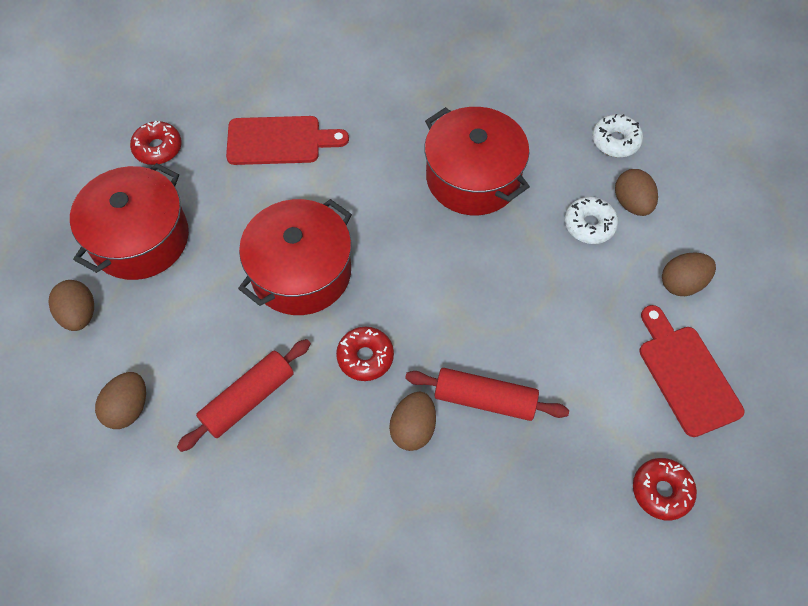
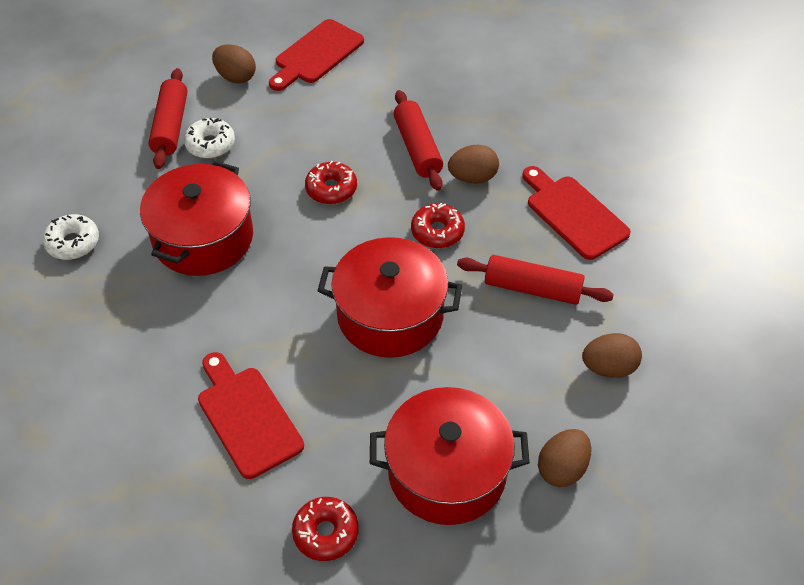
camera: 120 degrees left, 10 degrees down
(305, 497) = (574, 214): none -> red cutting board
(615, 141) = (102, 157): white donut -> white donut (73, 243)
(632, 203) = (171, 126): brown egg -> red rolling pin
(661, 491) = (414, 42): red donut -> red donut (331, 189)

